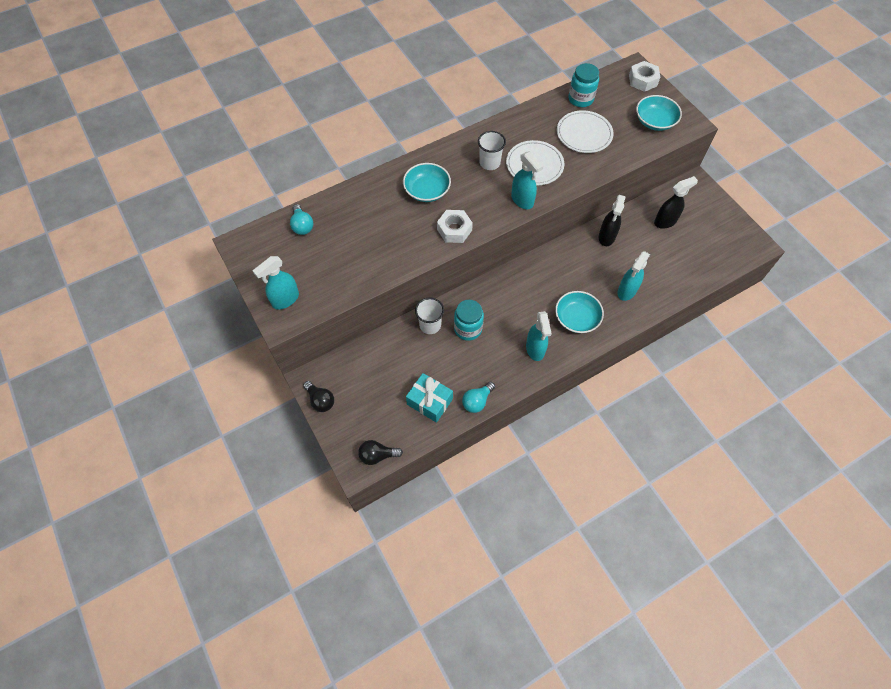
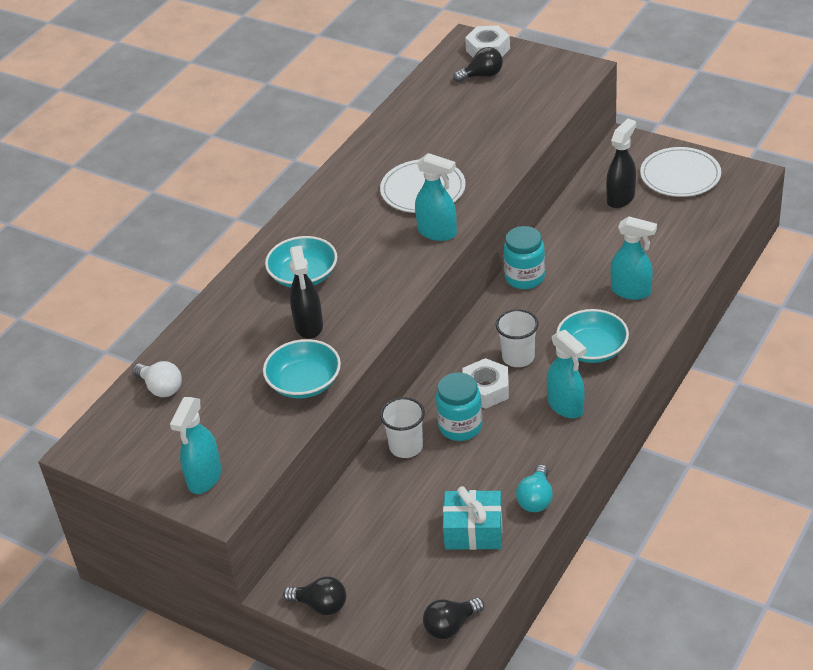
camera: 25 degrees left, 20 degrees down
(302, 226) = (161, 388): turquoise light bulb -> white light bulb
(454, 230) = (374, 301): white nut -> white nut (485, 389)
(489, 163) = (363, 212): white cup -> white cup (518, 357)
(580, 99) = (426, 99): turquoise jar -> turquoise jar (525, 277)
(584, 134) = (459, 132): white plate -> white plate (680, 175)
(606, 237) = (561, 246): black spray bottle -> black spray bottle (309, 326)
(626, 98) = (482, 75): none -> black light bulb
(627, 291) = (631, 291): turquoise spray bottle -> turquoise spray bottle turned 75 degrees counterclockwise
(655, 121) = (536, 85): turquoise bowl -> turquoise bowl (304, 382)

